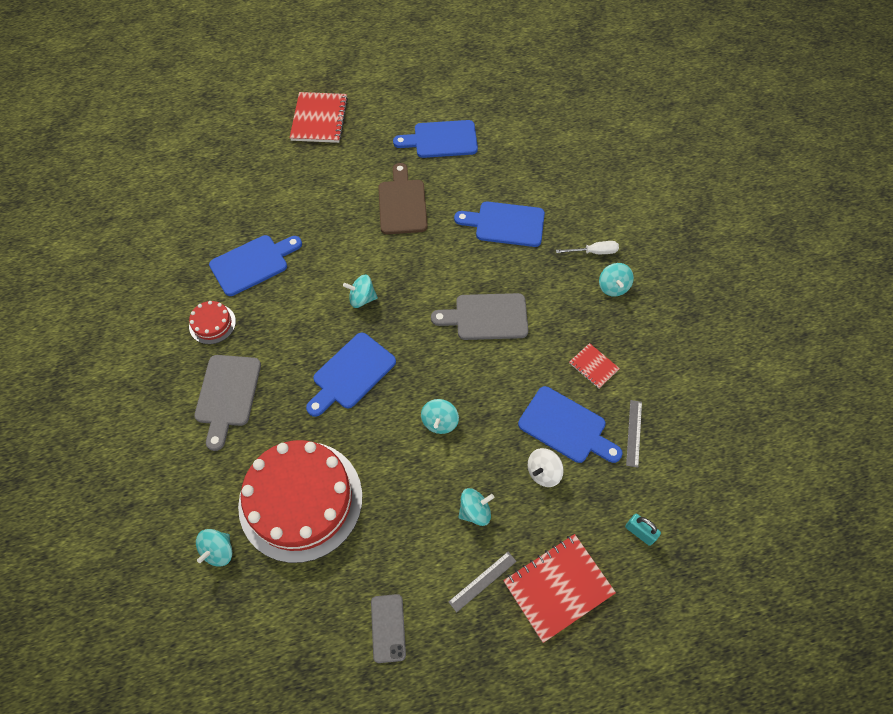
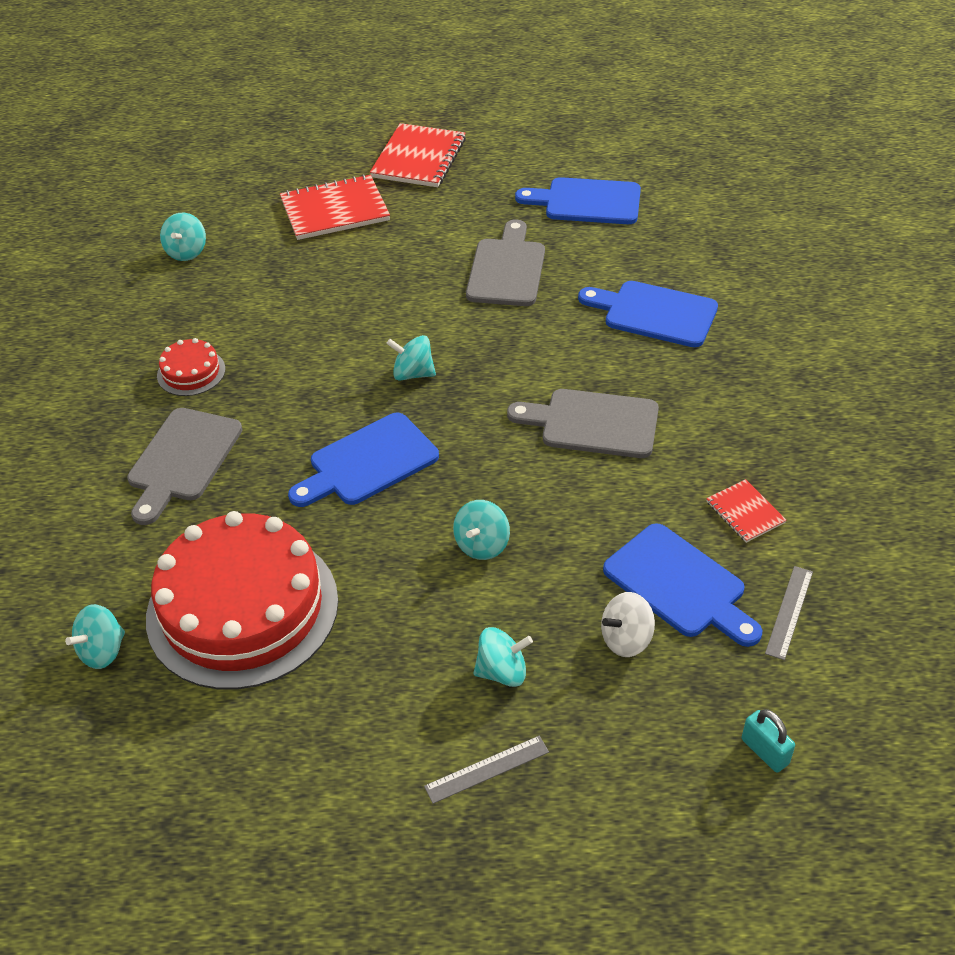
camera: 15 degrees right, 15 degrees down
(253, 263) = (271, 310): blue cutting board -> none
(388, 628) = (319, 803): grey phone -> none
(402, 204) = (506, 269): brown cutting board -> grey cutting board
(558, 587) = (607, 803): red notebook -> red notebook (335, 210)
(594, 252) = (783, 366): white screwdriver -> none
(613, 287) = (803, 415): turquoise spinning top -> turquoise spinning top (186, 252)

